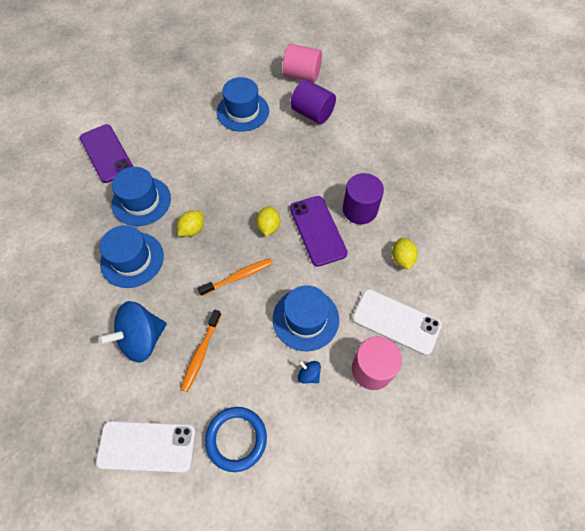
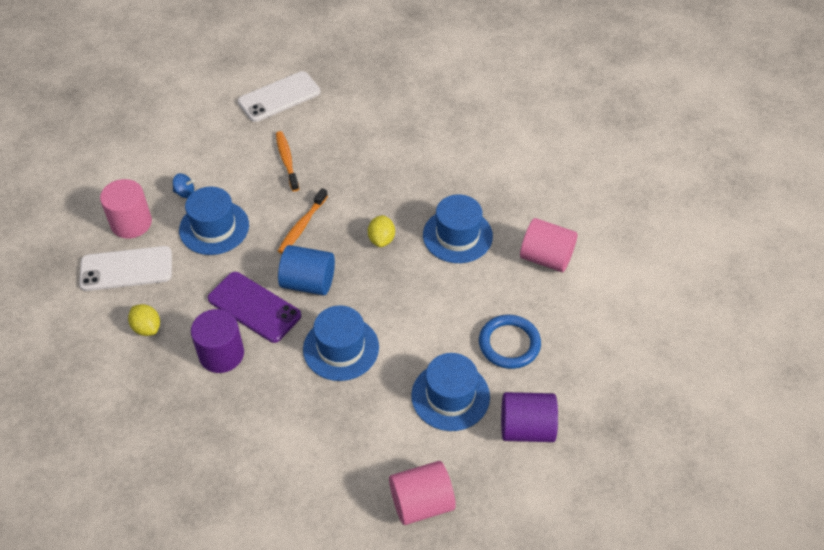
camera: 145 degrees right, 10 degrees down
(106, 153) = (546, 258): purple phone -> pink cylinder
(132, 259) = (411, 188): blue hat -> blue hat (341, 348)
(142, 339) = (344, 145): blue spinning top -> none
(236, 439) = (216, 131): blue ring -> blue ring (509, 344)
(268, 227) = (308, 283): yellow lemon -> blue cylinder
(312, 113) = (361, 447): purple cylinder -> purple cylinder (526, 428)

